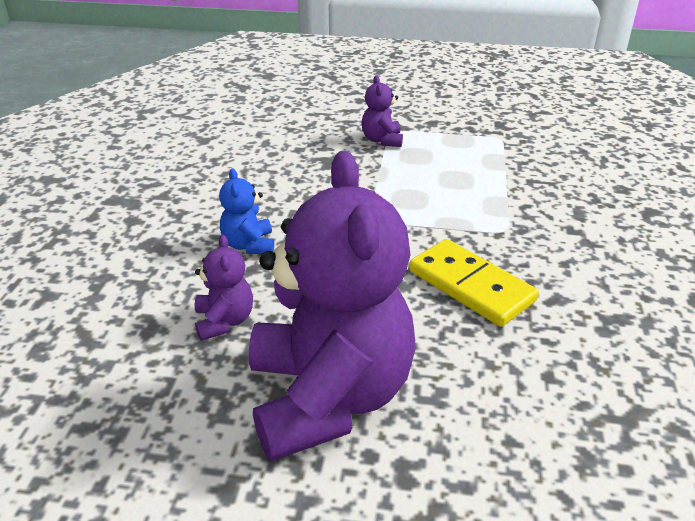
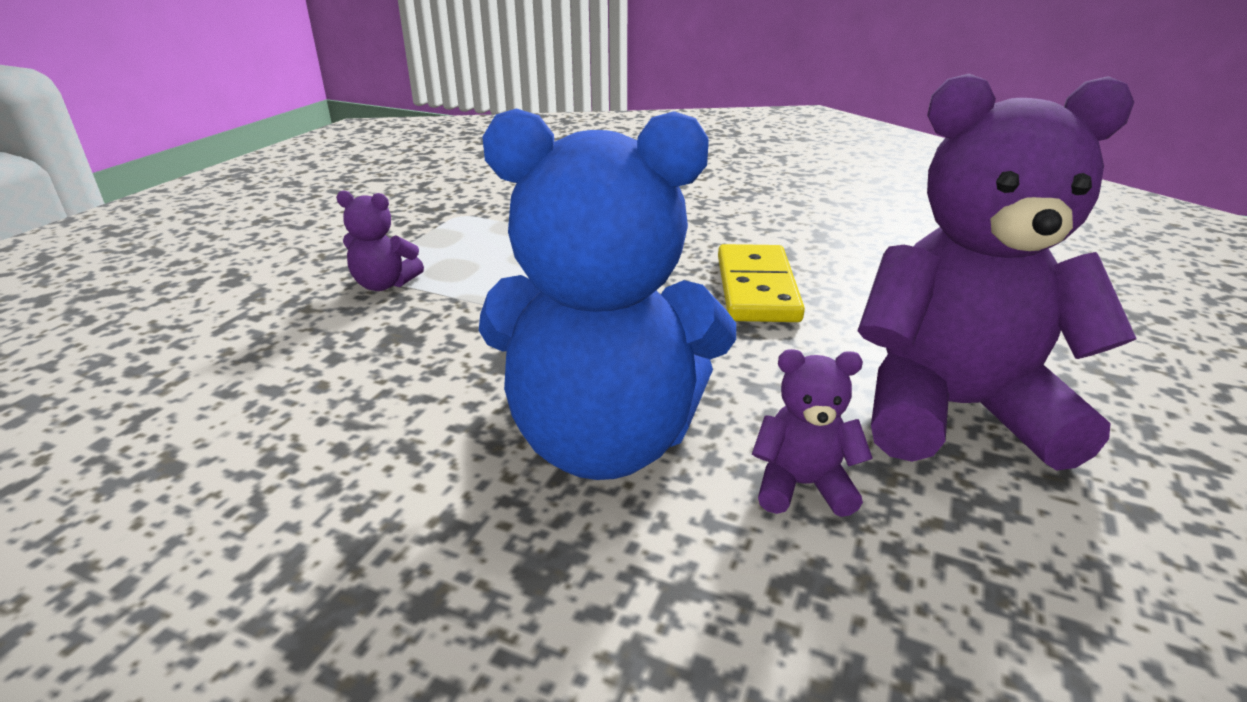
camera: 75 degrees left, 5 degrees down
(249, 245) = (604, 441): blue teddy bear -> blue teddy bear, size x2.38
(470, 286) = (757, 288): yellow domino -> yellow domino turned 60 degrees counterclockwise

